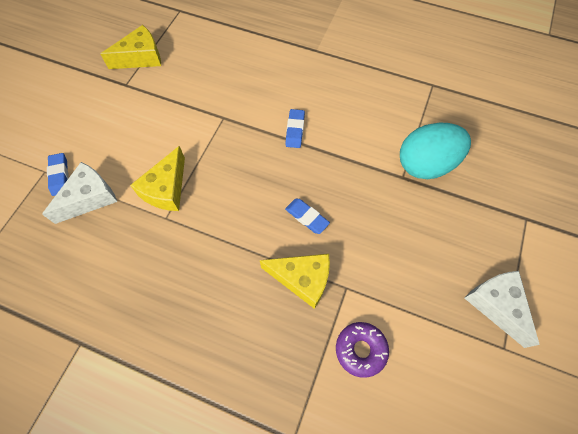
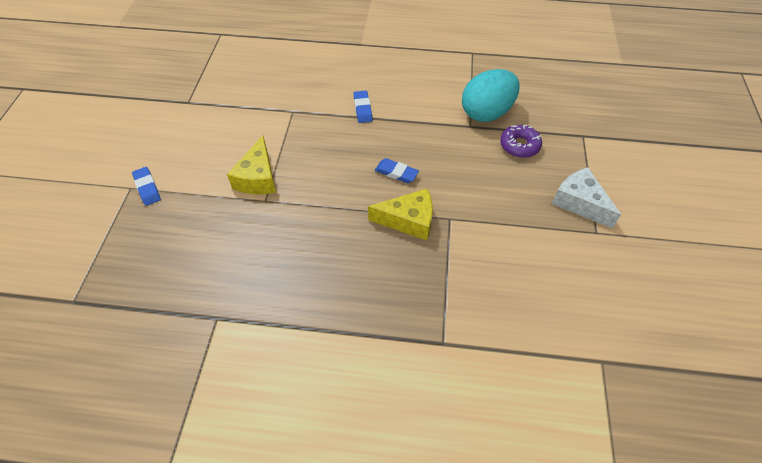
camera: 15 degrees left, 10 degrees down
(89, 198) = (184, 200): white cheese -> none
(141, 57) = (195, 78): yellow cheese -> none
(360, 350) = (478, 261): purple donut -> purple donut (519, 145)

